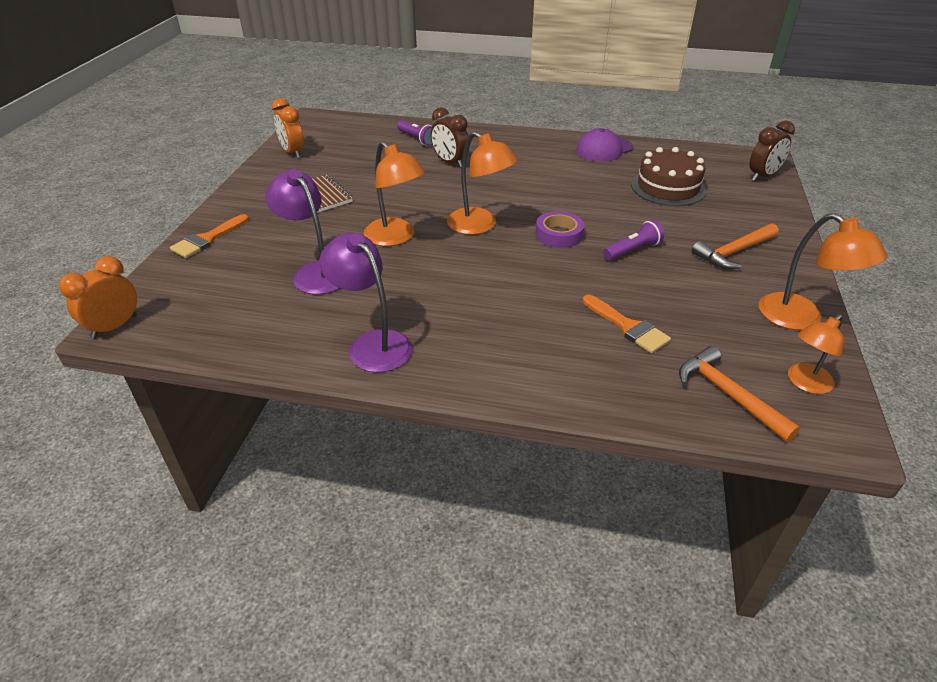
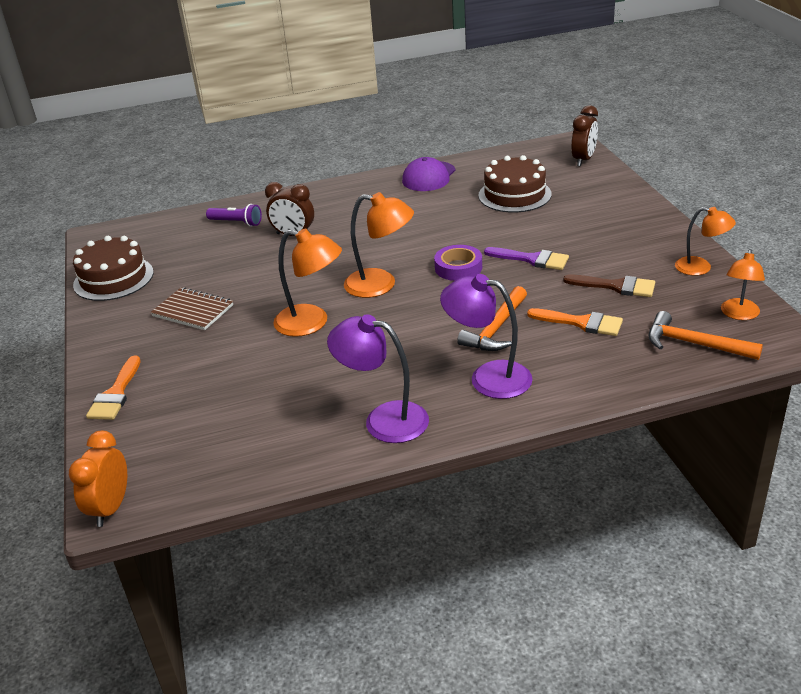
camera: 25 degrees left, 5 degrees down
(293, 152) = (113, 278): orange clock -> brown cake
(315, 272) = (265, 382): purple lamp -> purple lamp (488, 377)
(632, 250) = (532, 259): purple flashlight -> purple brush
(693, 304) = (616, 286): none -> brown brush
(734, 252) = (612, 233): orange hammer -> orange hammer (496, 329)
(801, 319) = (700, 268): orange lamp -> orange lamp, size x0.66

